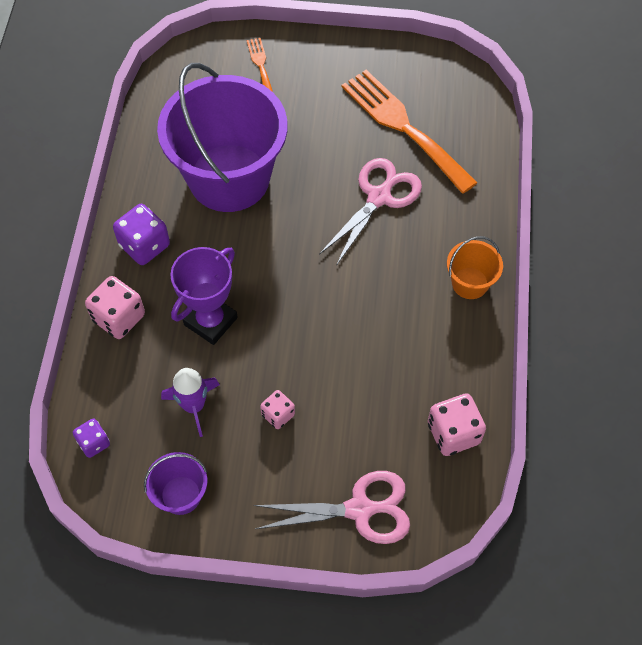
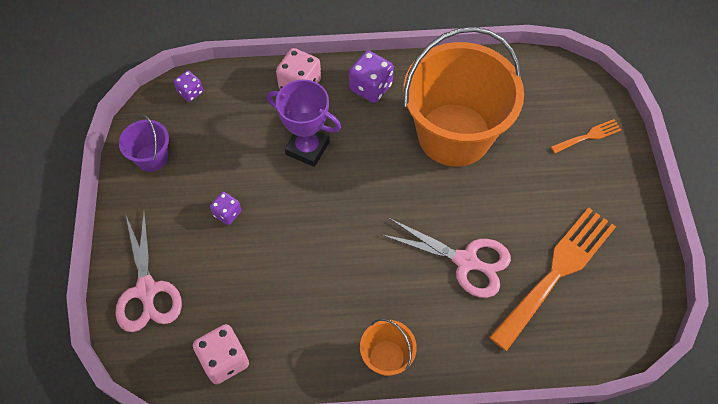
camera: 80 degrees right, 0 degrees up
(194, 406) = (228, 151): purple rocket -> none
(229, 178) = (454, 135): purple bucket -> orange bucket
(278, 415) = (227, 213): pink dice -> purple dice

